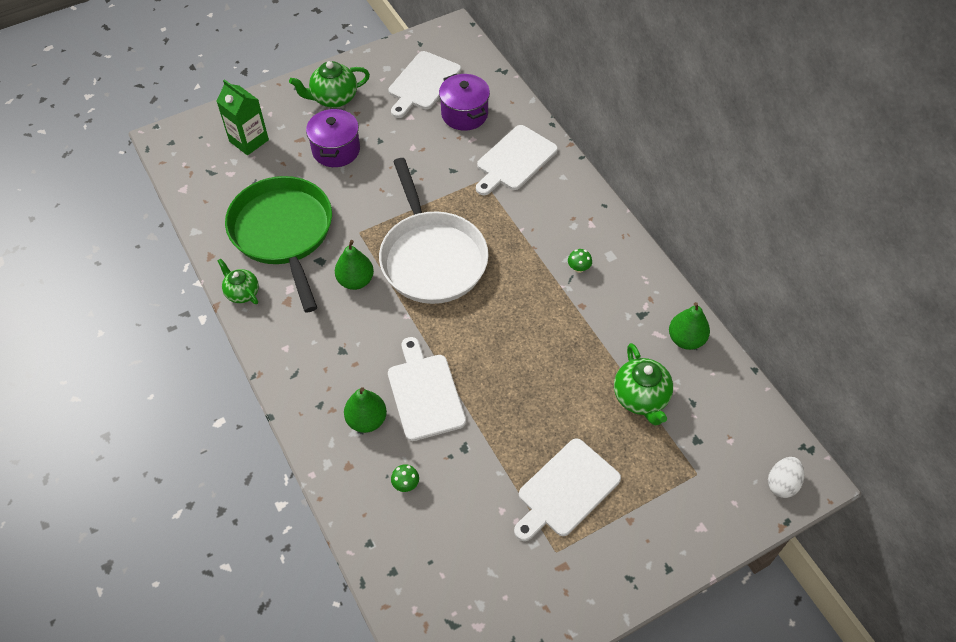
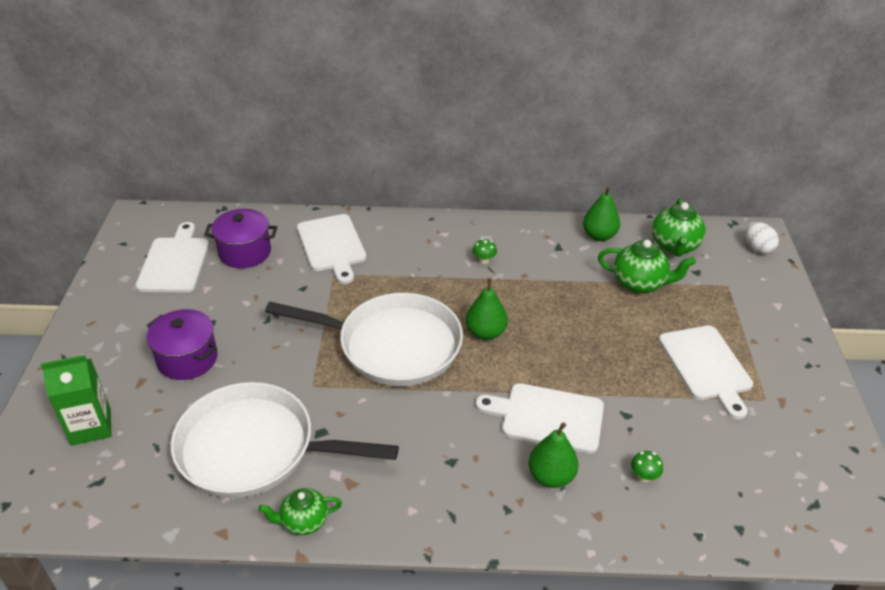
camera: 60 degrees left, 15 degrees down
(283, 233) = (254, 448): green pan -> white pan
(333, 98) = (116, 332): green teapot -> green teapot (674, 246)
(355, 281) = (372, 413): green pear -> green pear (485, 333)
(423, 83) = (175, 262): white cutting board -> white cutting board turned 150 degrees counterclockwise

